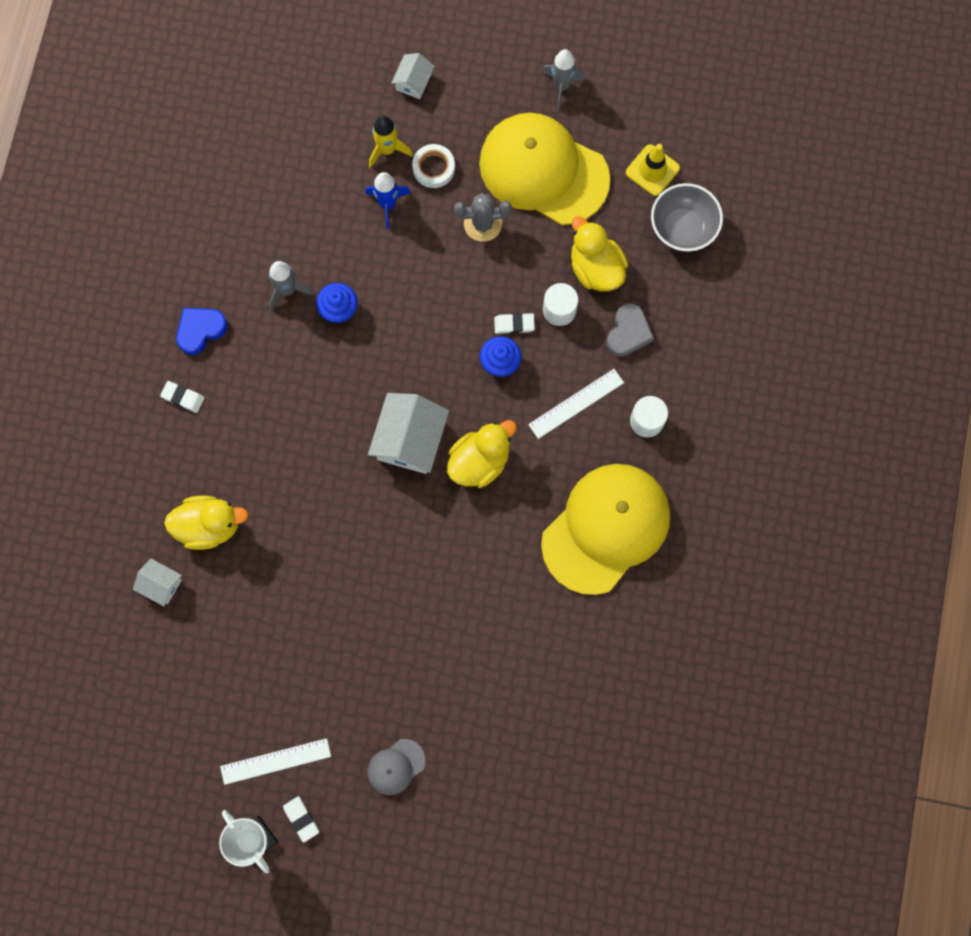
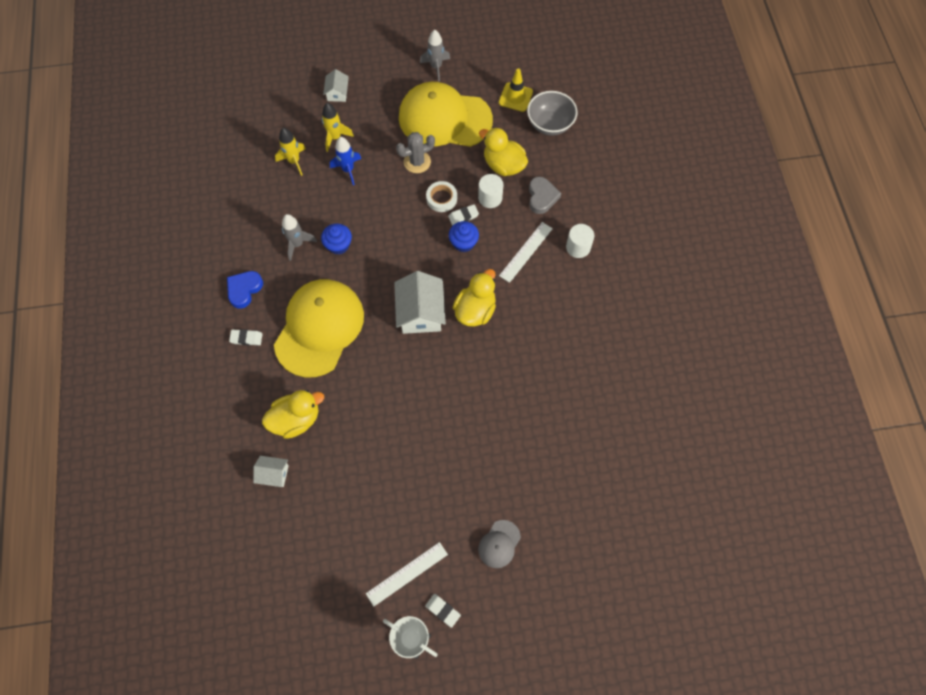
camera: 20 degrees left, 10 degrees down
(322, 167) = (294, 161): none -> yellow rocket
(433, 168) = (371, 139): white tape -> white tape (441, 198)
(606, 528) = (580, 325): yellow cap -> yellow cap (319, 328)

